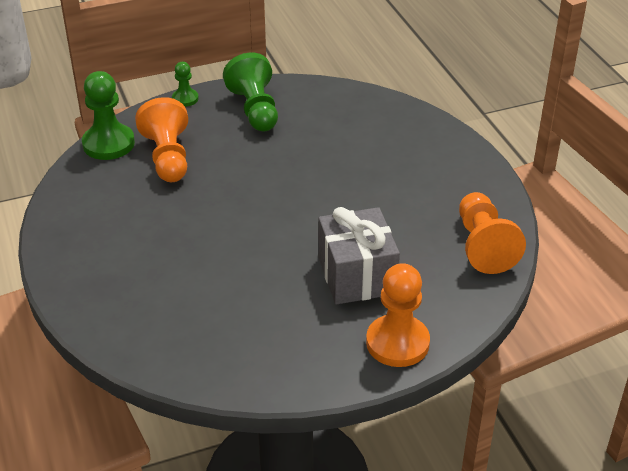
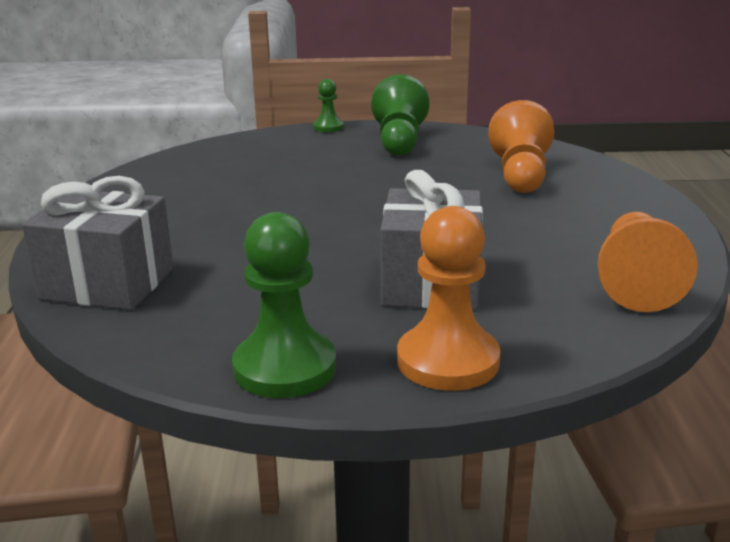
camera: 20 degrees right, 15 degrees down
(108, 144) = (220, 146): green pawn -> green pawn (285, 368)
(136, 326) = (108, 283): none -> grey gift
(168, 157) = (273, 162): orange pawn -> orange pawn (520, 175)

